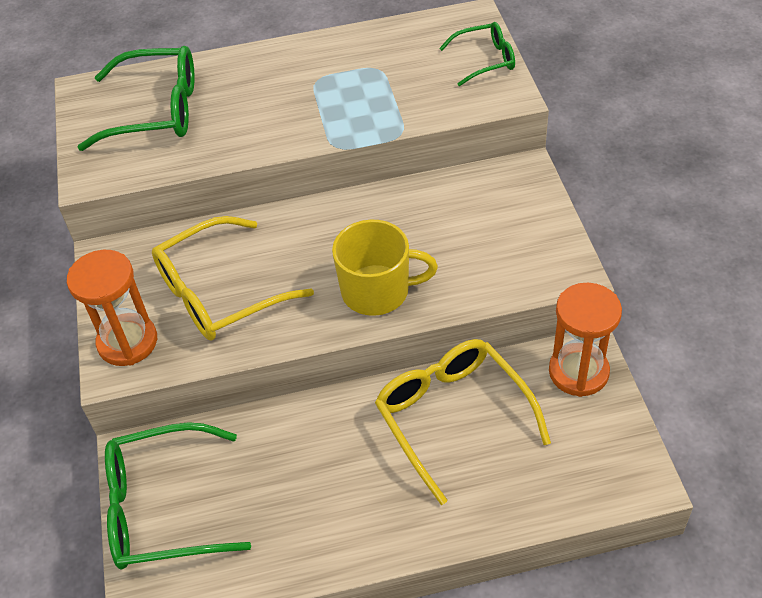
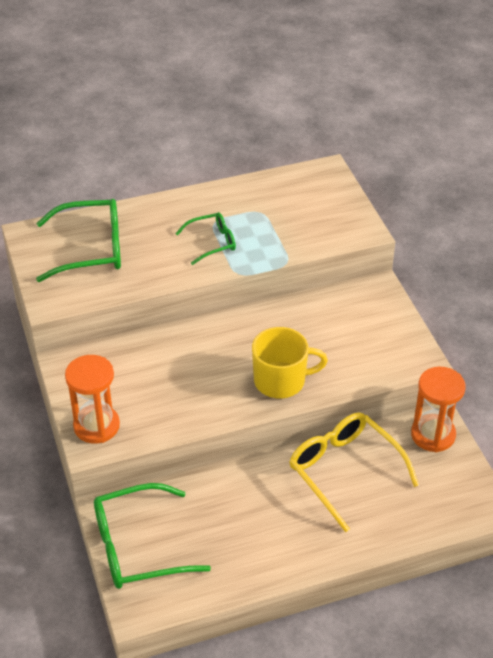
camera: 10 degrees left, 5 degrees down
(219, 293) = (160, 387): yellow glasses -> none
(485, 60) = (342, 204): green glasses -> green glasses (212, 242)

